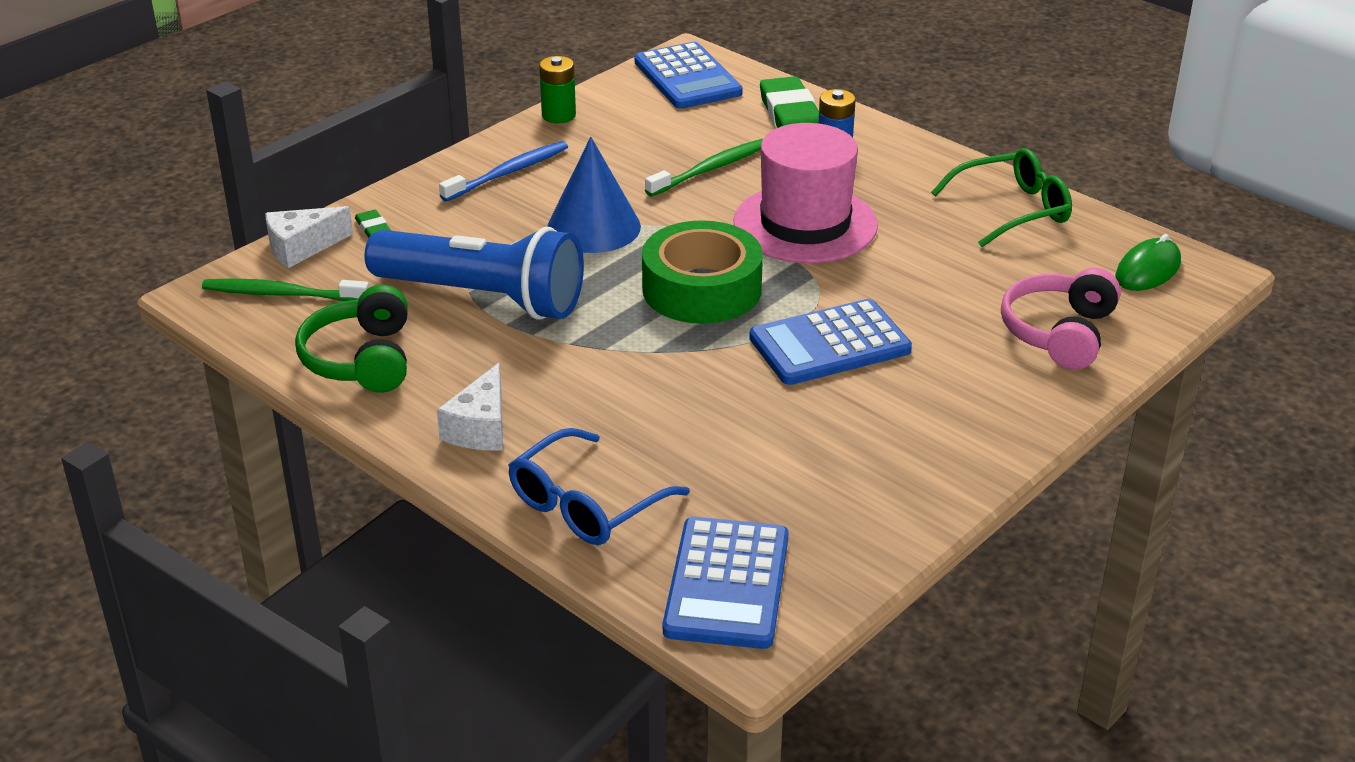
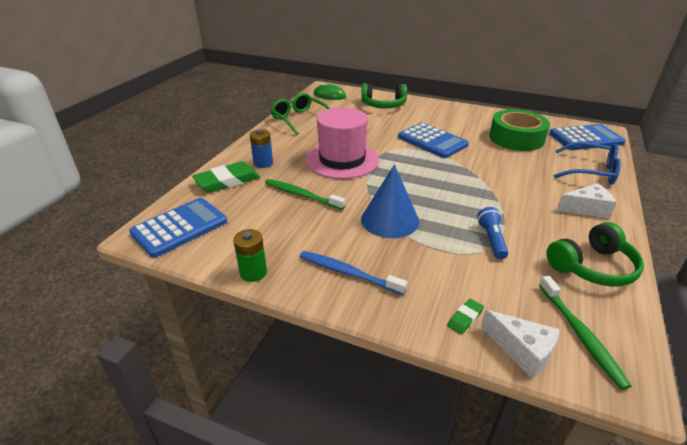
camera: 110 degrees left, 0 degrees up
(484, 298) = (491, 239): blue flashlight -> blue flashlight, size x0.43
(701, 289) = (420, 175): green tape -> green tape (516, 138)
(1059, 333) = (383, 105): pink headphones -> green headphones

